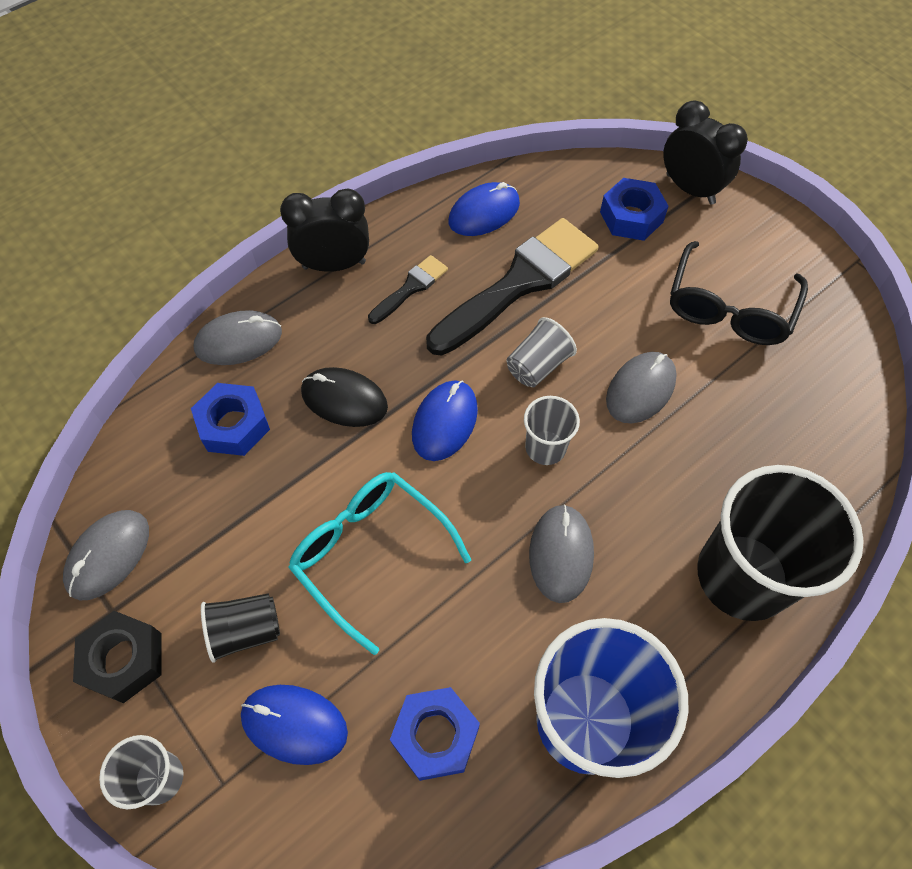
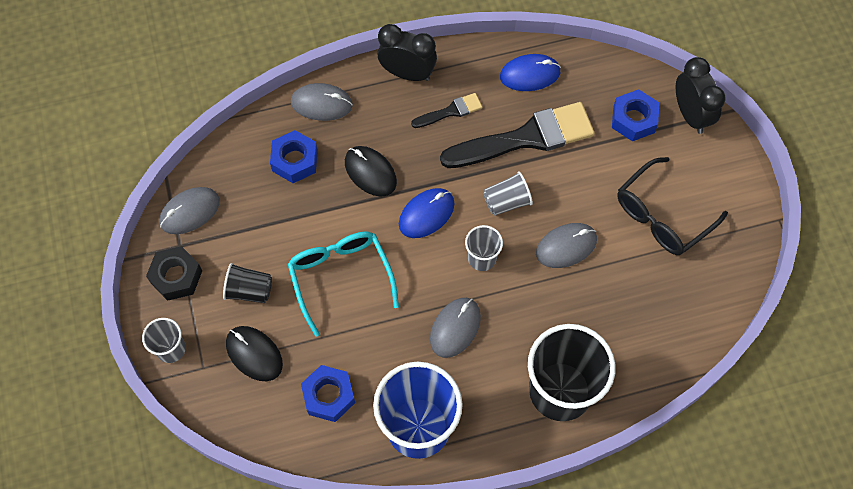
camera: 25 degrees right, 5 degrees up
(294, 724) = (254, 354): blue mouse -> black mouse

